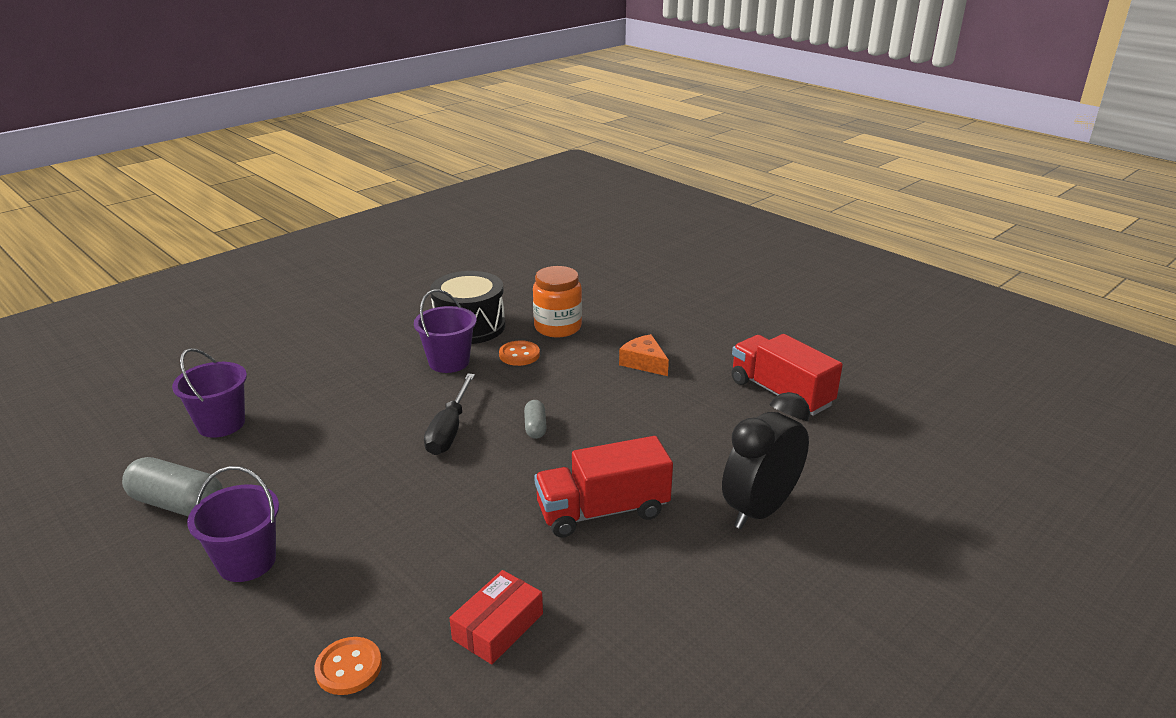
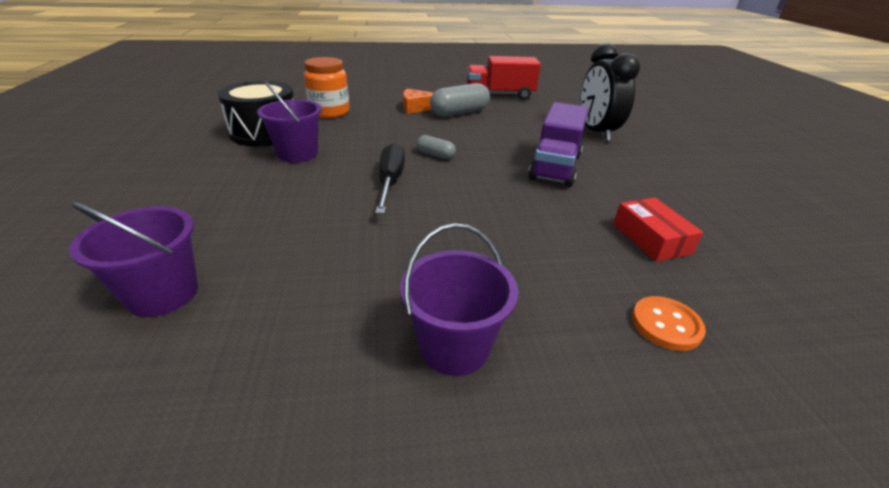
camera: 55 degrees left, 5 degrees up
(178, 504) = (275, 376): grey capsule -> grey capsule (459, 113)
(449, 430) = (390, 182): black screwdriver -> black screwdriver turned 135 degrees counterclockwise
(519, 355) = (338, 131): orange button -> none
(602, 511) = (555, 167): red truck -> purple truck

